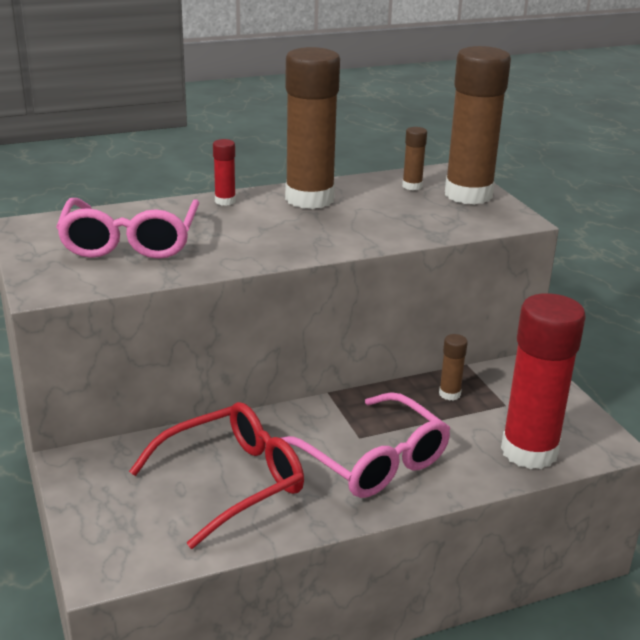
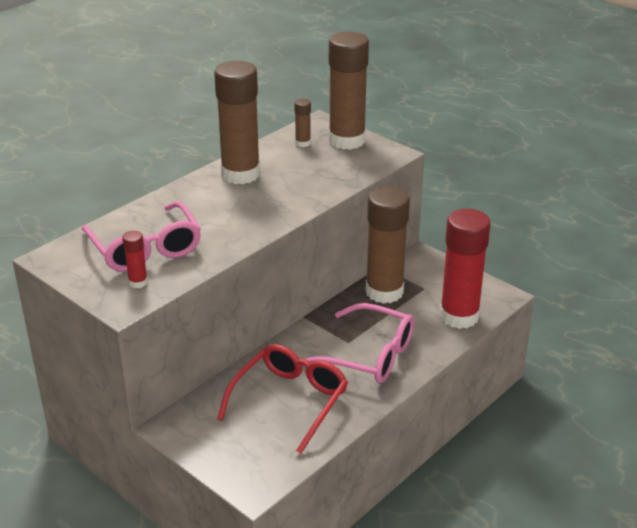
camera: 25 degrees left, 5 degrees up
(225, 201) = (181, 193): red glue stick -> red glue stick (138, 282)
(449, 394) = (384, 292): brown glue stick -> brown glue stick, size x2.37

